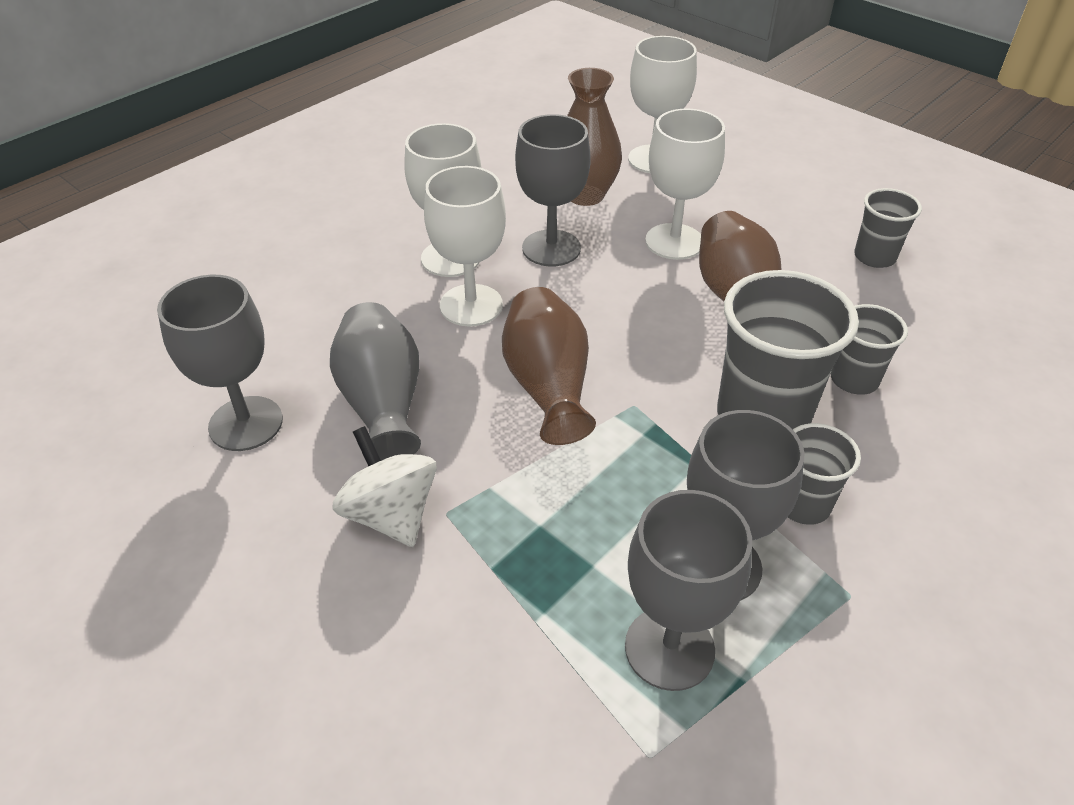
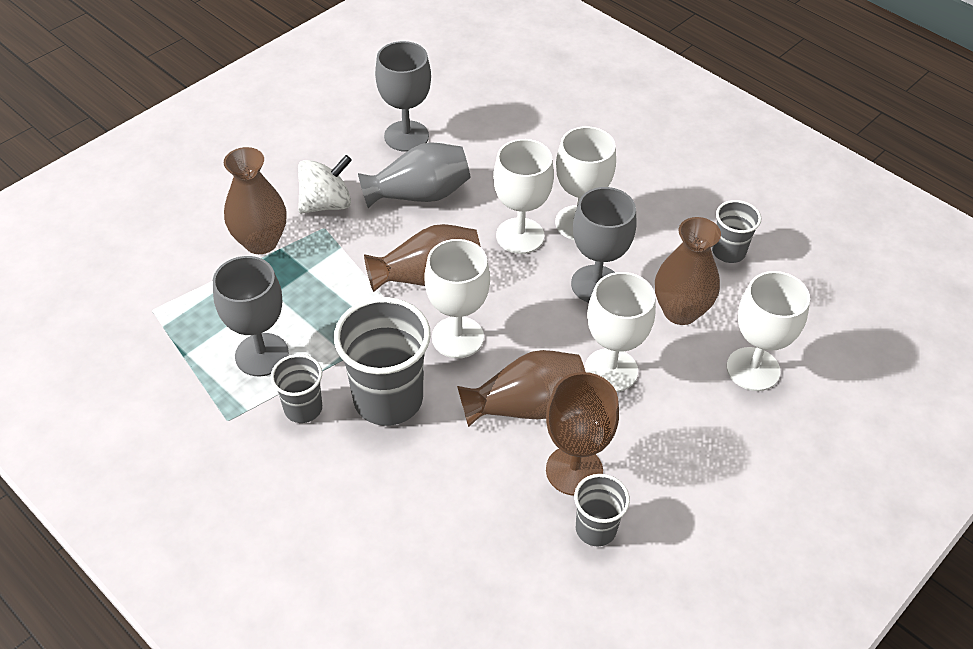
camera: 90 degrees right, 5 degrees up
(477, 598) = (261, 242): none -> brown vase
(648, 357) = (457, 337): none -> white goblet
(669, 648) = (211, 324): grey goblet -> none
(811, 269) = (574, 470): none -> brown goblet
(854, 380) = (424, 469): grey cup -> grey cup (728, 252)

